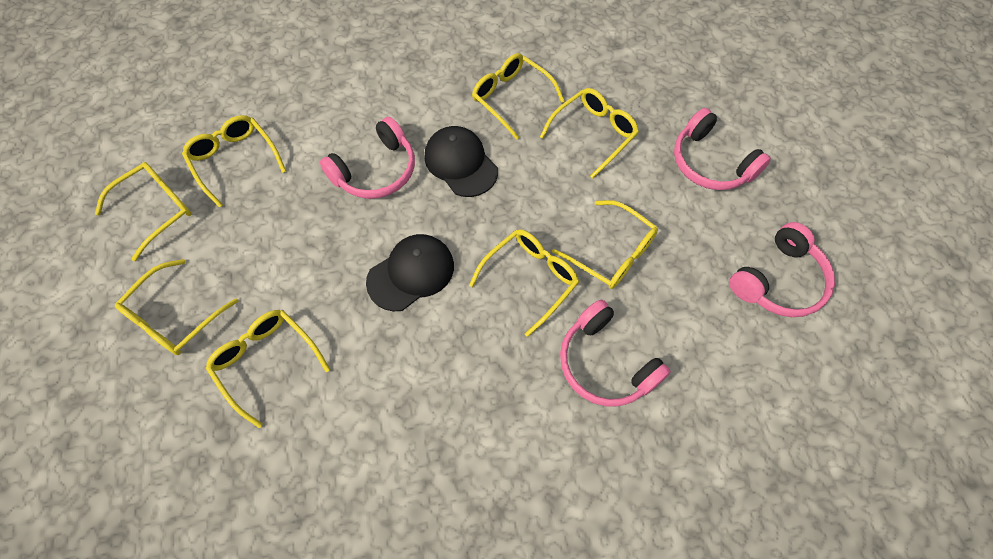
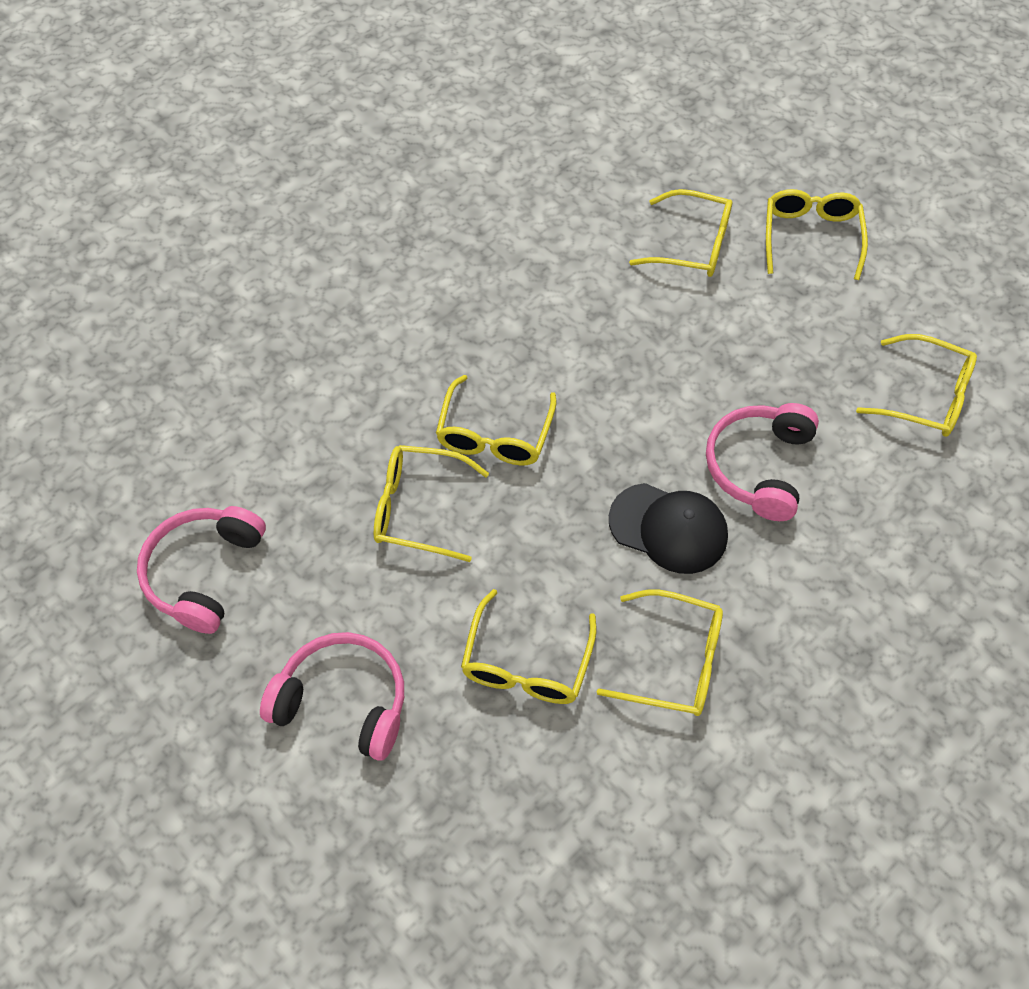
camera: 150 degrees right, 5 degrees down
(156, 210) = (941, 309): yellow glasses -> none
(411, 273) = (624, 379): black cap -> none
(605, 363) = (369, 392): pink headphones -> none

